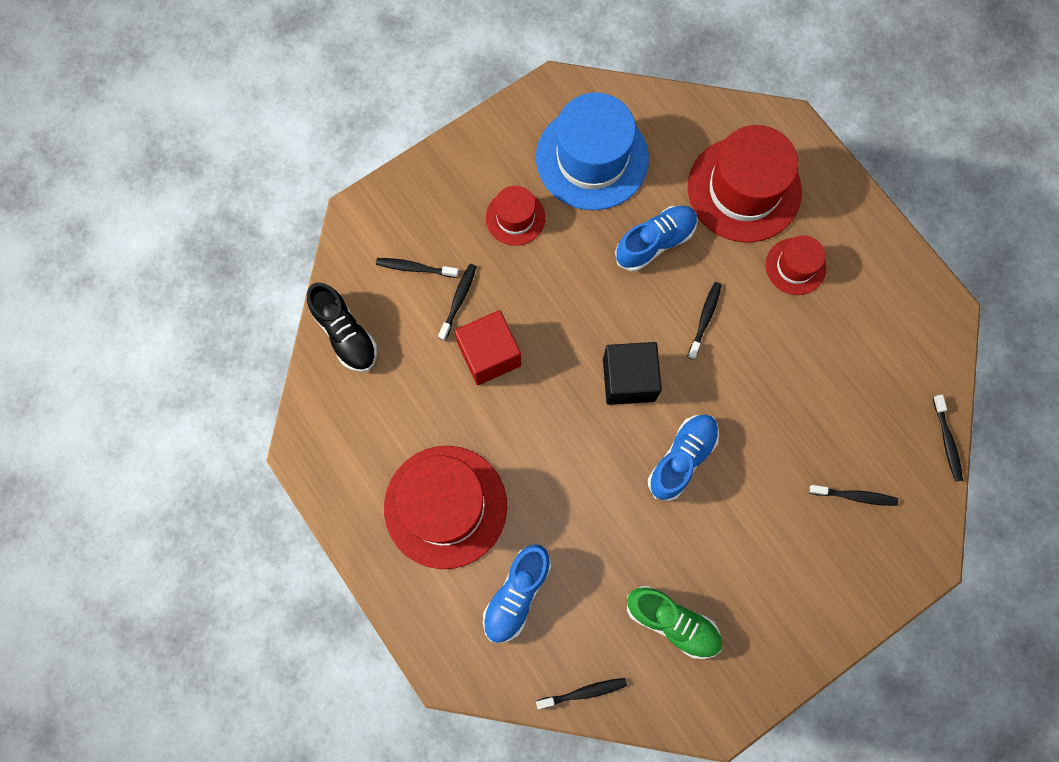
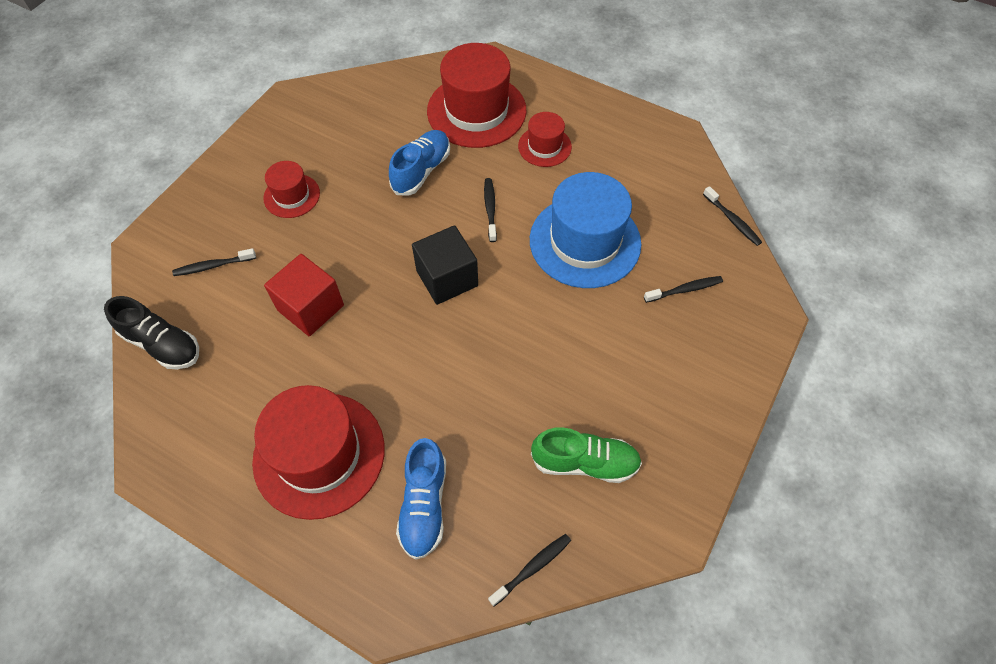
camera: 25 degrees left, 15 degrees down
(458, 300) = (264, 276): black toothbrush -> none
(592, 158) = (341, 132): blue hat -> blue hat (585, 241)
(682, 459) = (524, 321): blue shoe -> none

